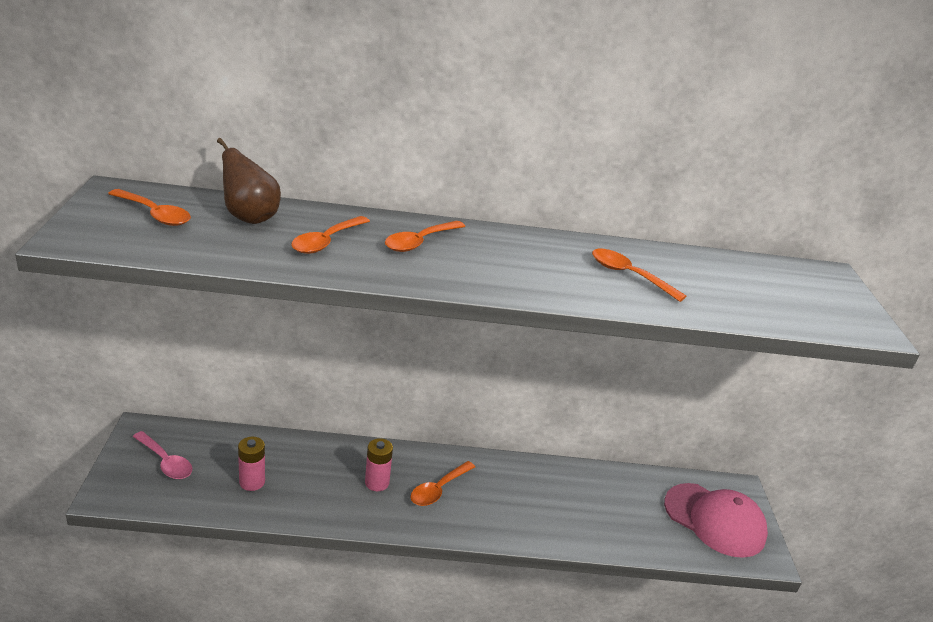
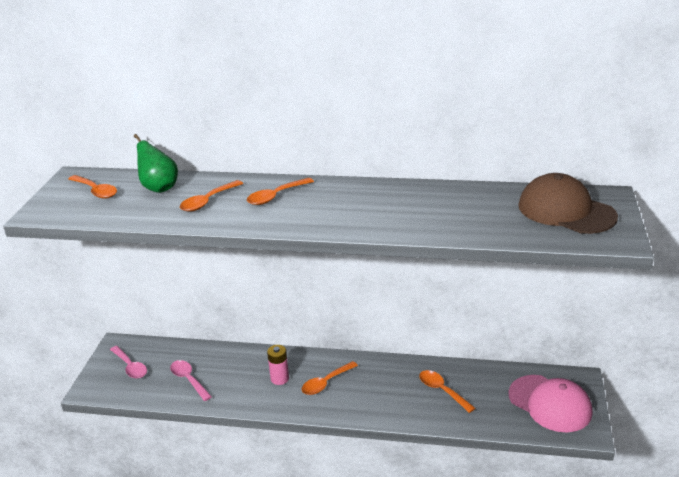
camera: 15 degrees right, 0 degrees up
(249, 217) = (159, 188): brown pear -> green pear
(252, 482) = (188, 380): pink battery -> pink spoon
(628, 275) = (430, 210): orange spoon -> orange spoon (442, 390)
(792, 288) = (566, 211): none -> brown cap

